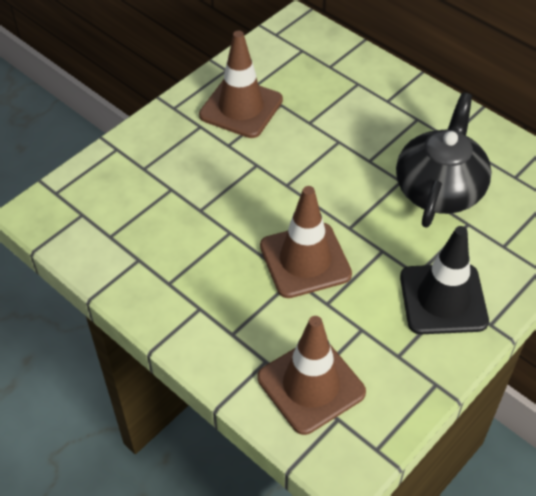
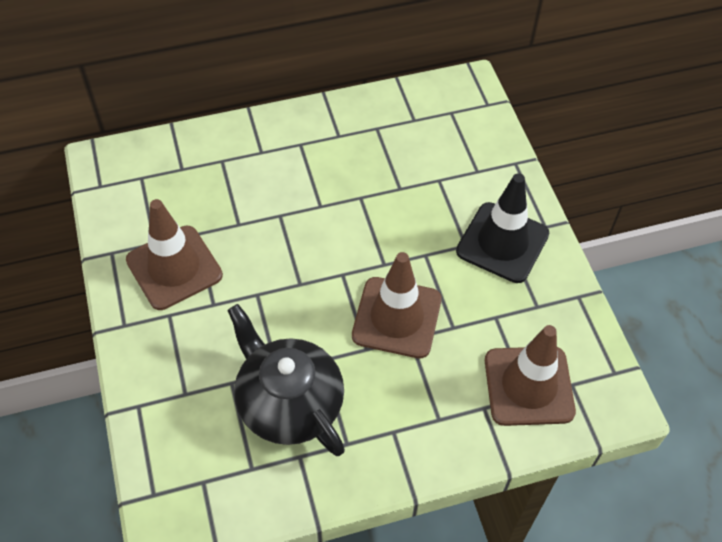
camera: 60 degrees left, 5 degrees up
(439, 189) = (389, 176): black teapot -> black teapot (288, 403)

